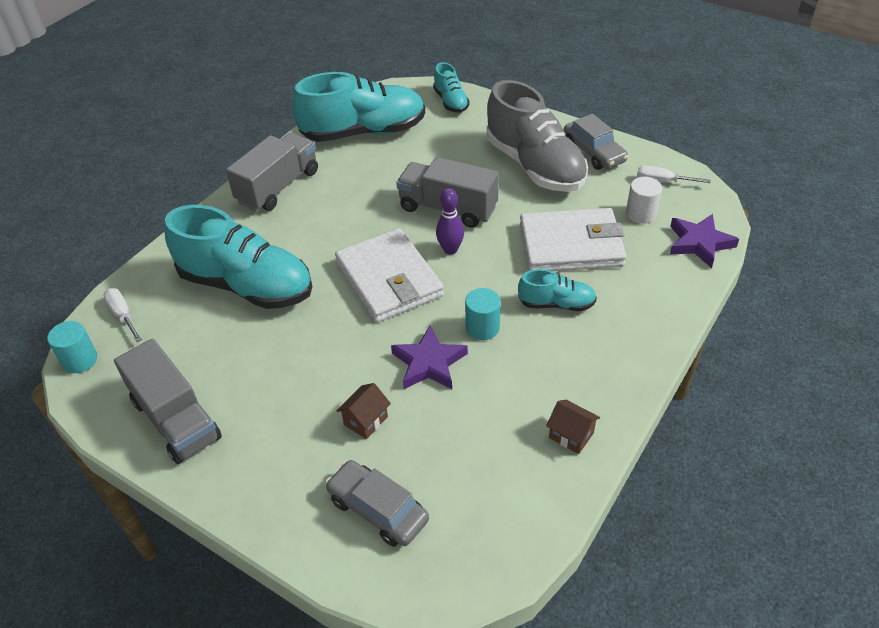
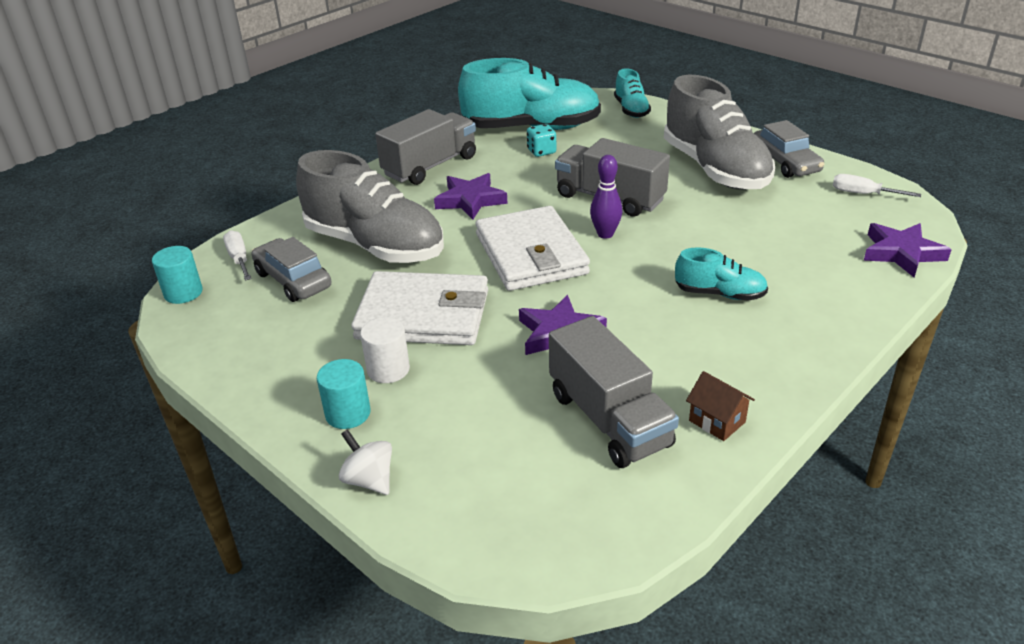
camera: 10 degrees right, 10 degrees down
(176, 420) = (266, 356): grey truck -> grey truck (609, 419)
(246, 285) = (375, 245): turquoise shoe -> grey shoe
(296, 534) = (369, 480): none -> white spinning top
(323, 223) = (470, 200): none -> purple star
(365, 420) = (475, 379): brown house -> none
(378, 159) = (541, 151): none -> turquoise dice
(378, 510) = (469, 467): grey car -> grey car (293, 280)
(482, 327) = (628, 307): turquoise cylinder -> turquoise cylinder (348, 413)
(571, 245) = (745, 242): white wallet -> white wallet (423, 315)
(641, 214) = (833, 220): white cylinder -> white cylinder (388, 369)

